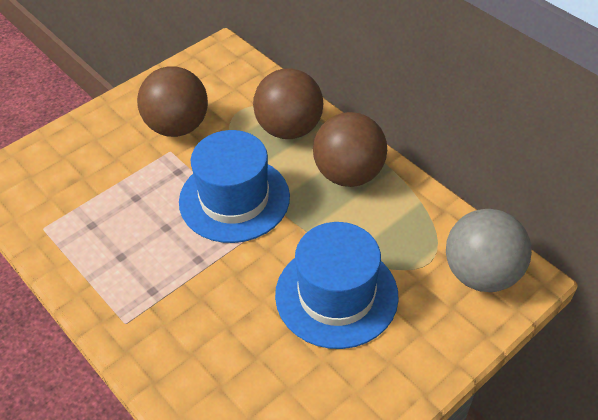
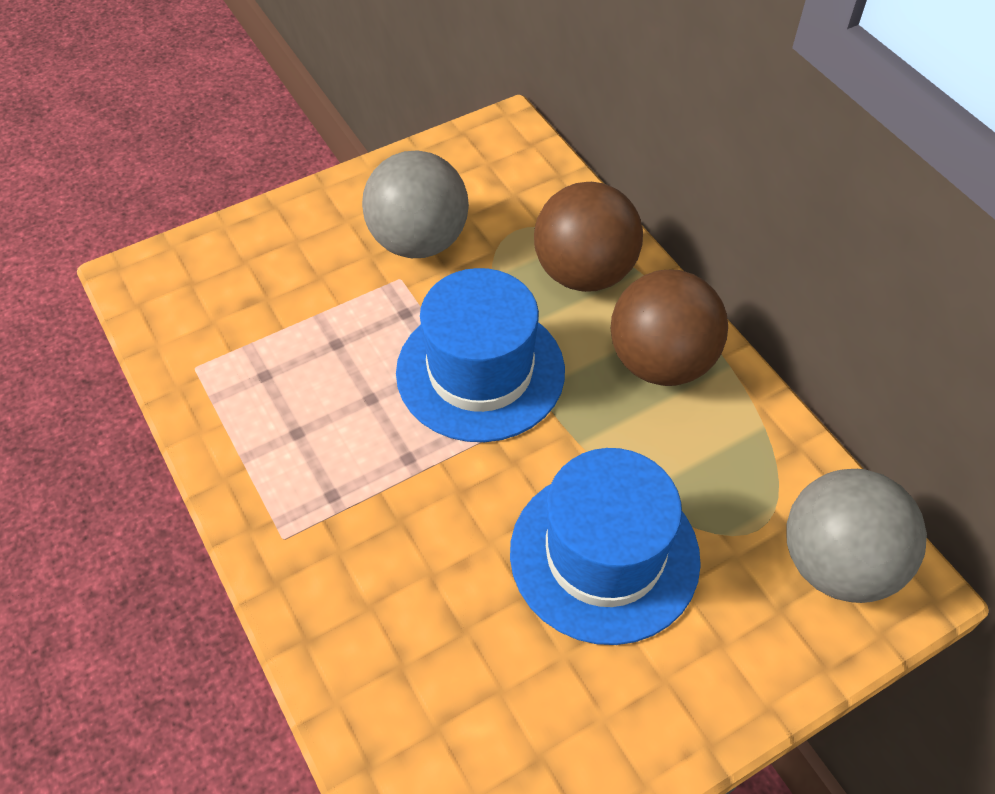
camera: 10 degrees right, 5 degrees up
(177, 126) = (418, 241): brown ball -> grey ball

